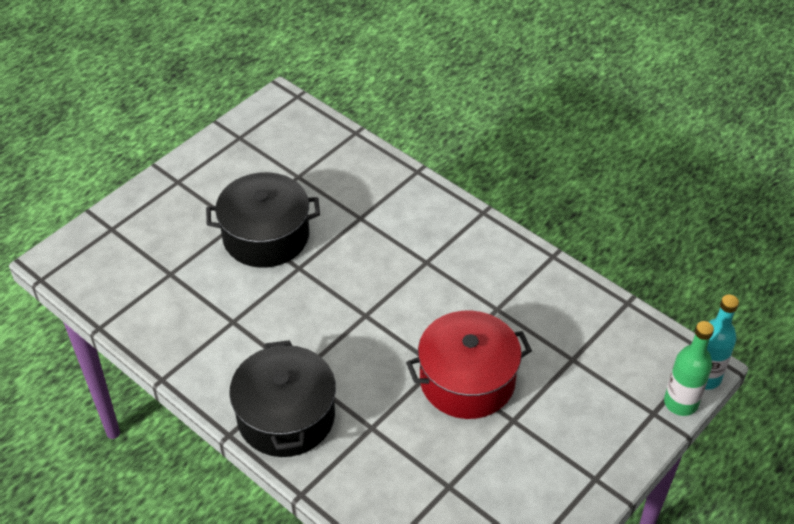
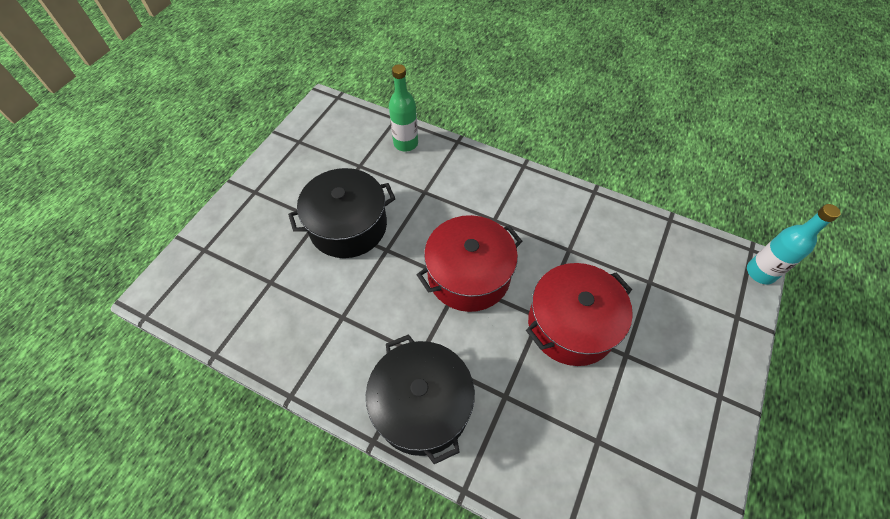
camera: 15 degrees left, 10 degrees up
(377, 311) = (469, 275): none -> red pot
(680, 403) = (754, 301): green bottle -> green bottle (406, 143)

